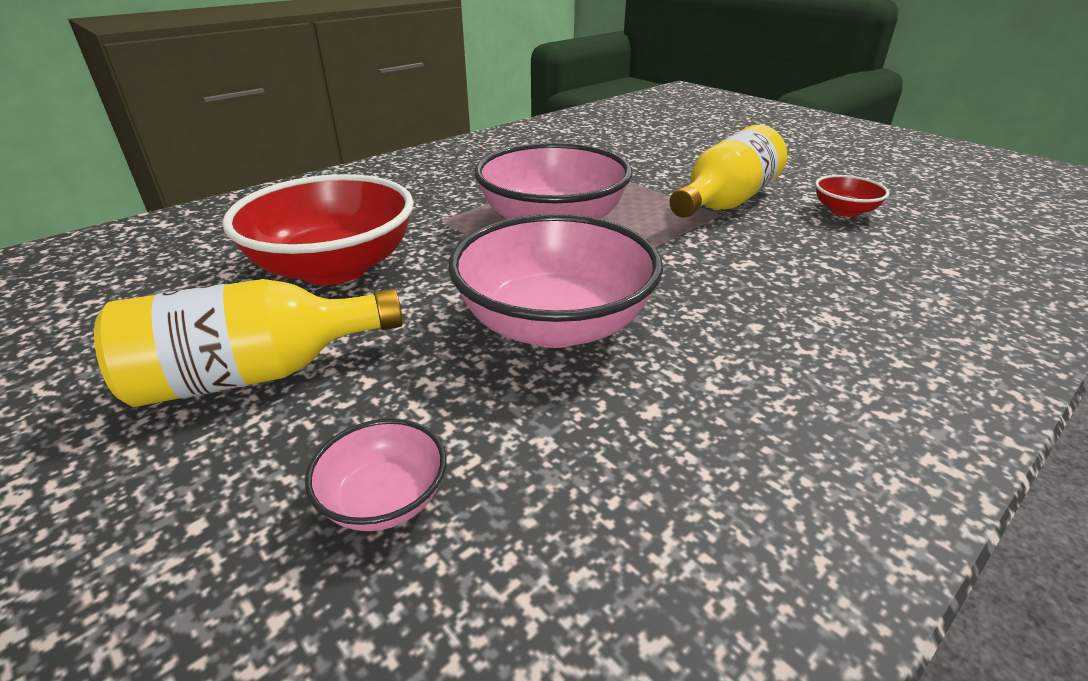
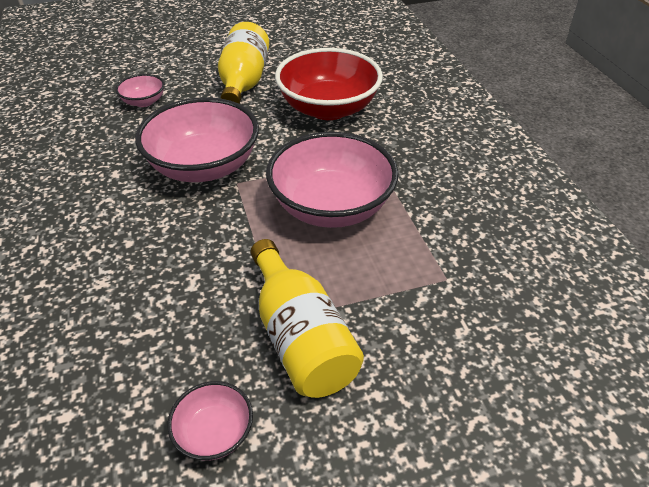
camera: 115 degrees right, 10 degrees up
(844, 211) = (214, 433): red bowl -> pink bowl

